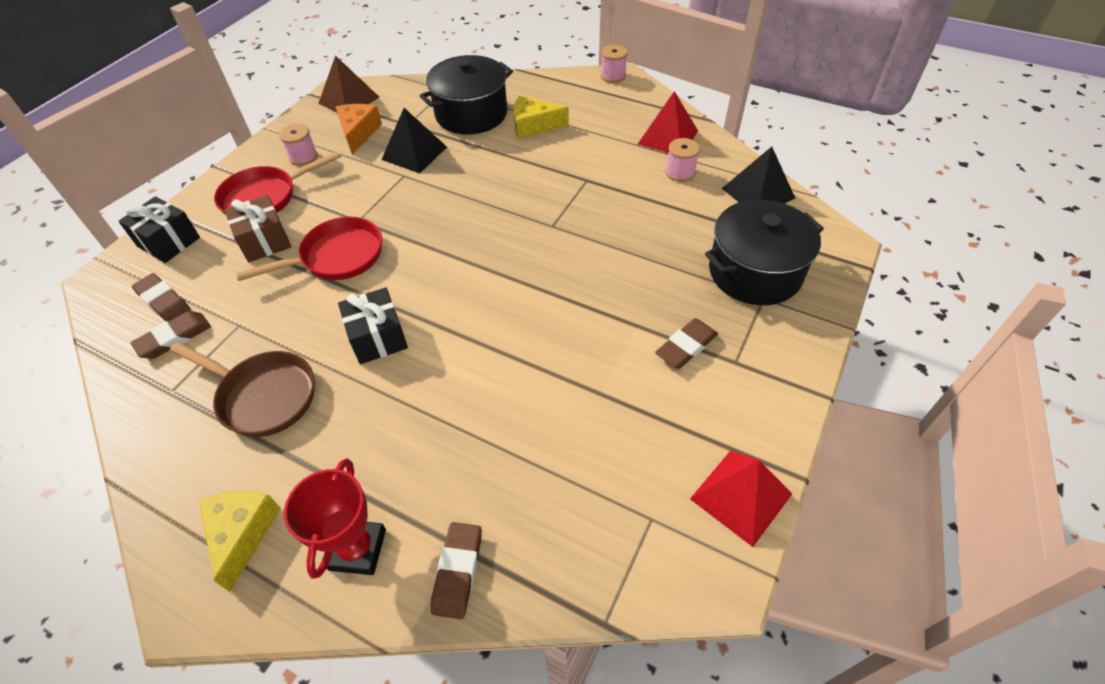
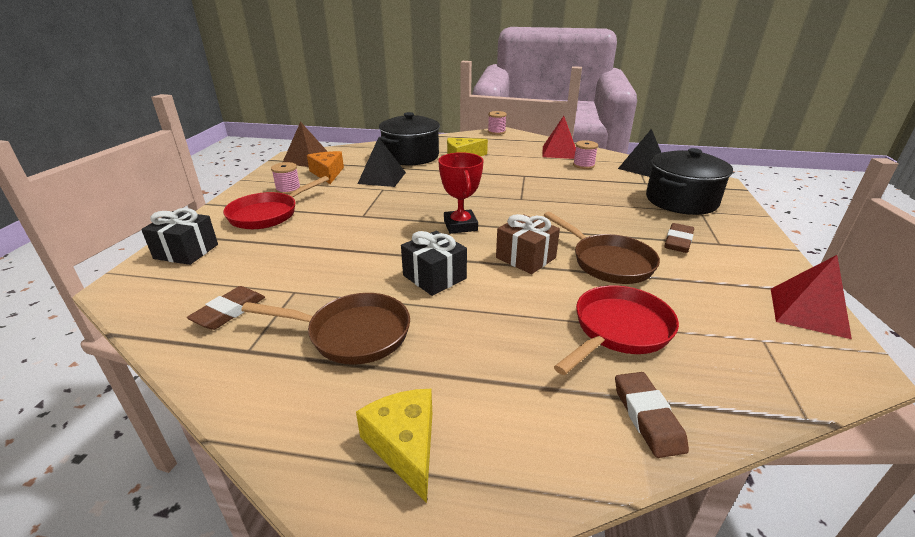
camera: 20 degrees left, 20 degrees down
(163, 301) = (203, 289): brown eraser -> none
(265, 241) = (284, 238): brown gift -> brown gift (525, 258)
(337, 257) = (360, 237): red pan -> red pan (619, 330)
(357, 549) = (538, 426): red trophy -> red trophy (460, 225)
(575, 361) = (608, 262): none -> brown pan

